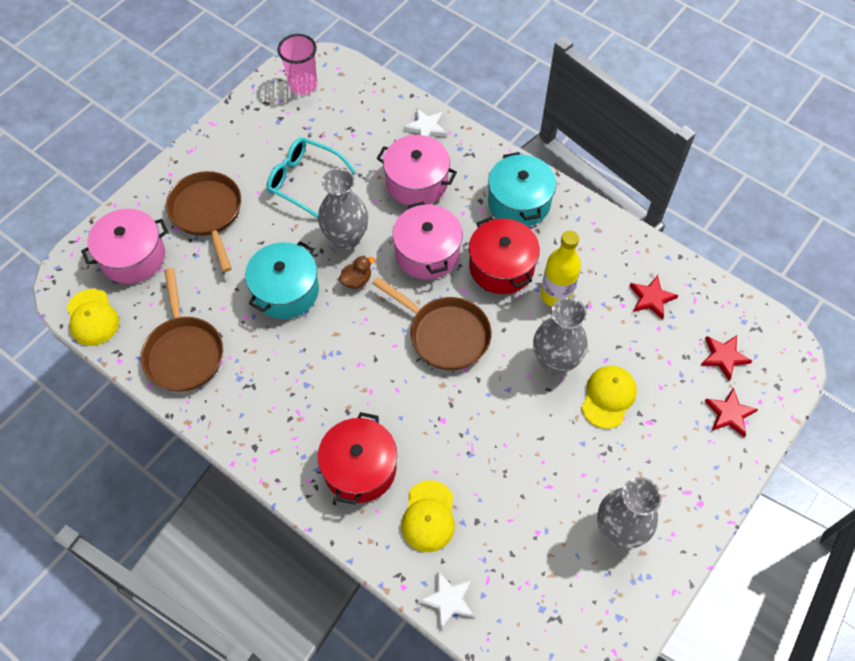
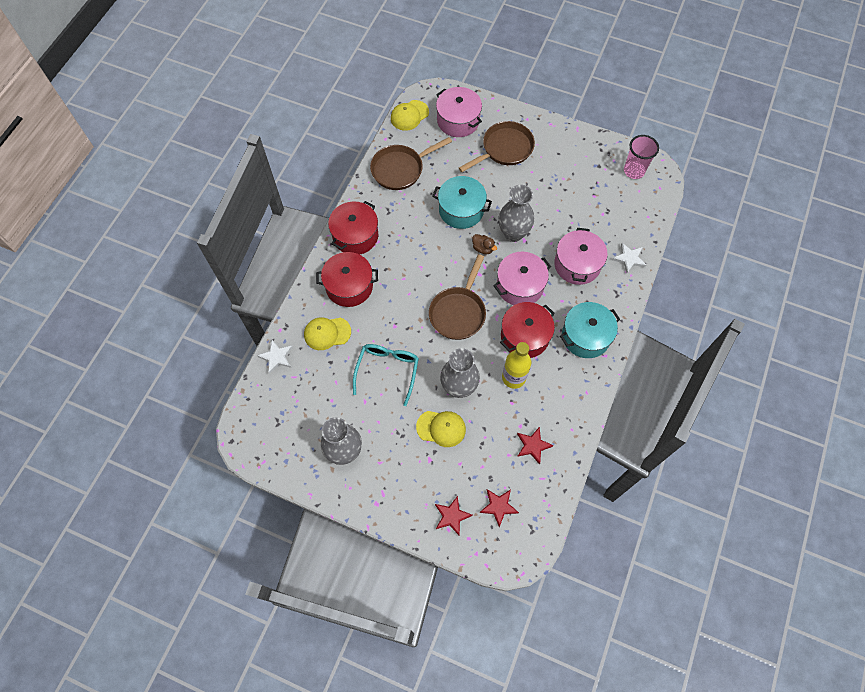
camera: 75 degrees right, 5 degrees up
(276, 441) = (355, 236): none -> red pot
(304, 181) = (551, 195): turquoise glasses -> turquoise glasses (387, 371)

